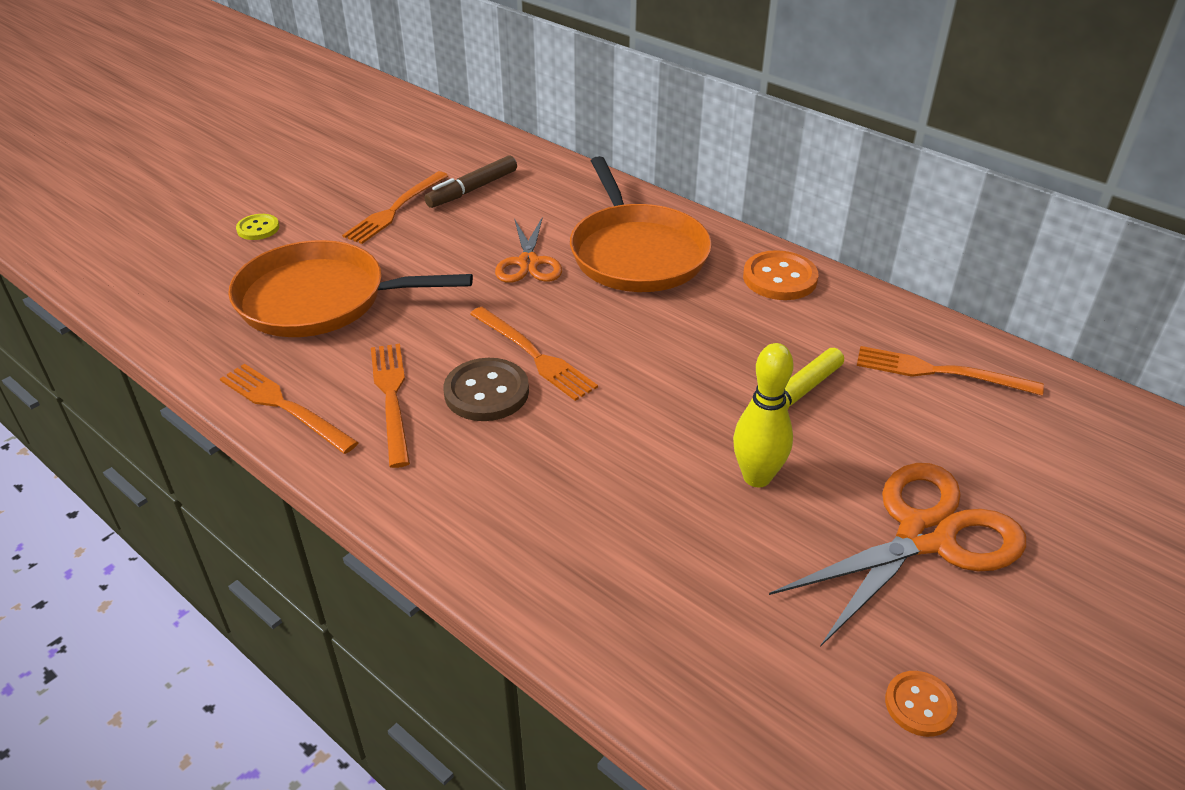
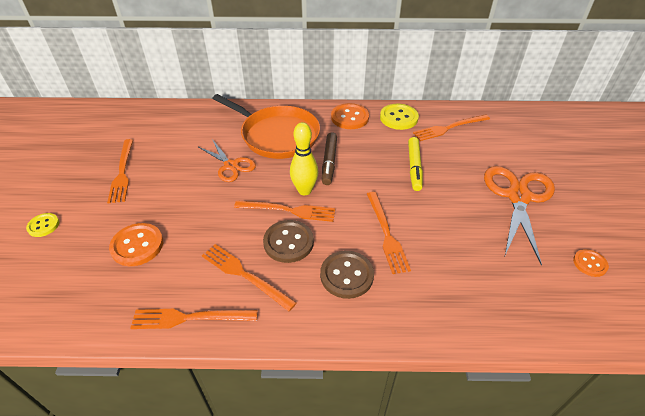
camera: 40 degrees left, 5 degrees up
(320, 299) = (137, 245): orange pan -> orange button
(472, 190) = (155, 141): brown marker -> brown marker (329, 162)
(509, 474) = (346, 275): none -> brown button
(629, 458) = (386, 234): none -> orange fork
(757, 477) = (441, 210): yellow bowling pin -> yellow bowling pin (304, 190)
(864, 315) = (398, 118): none -> yellow button

